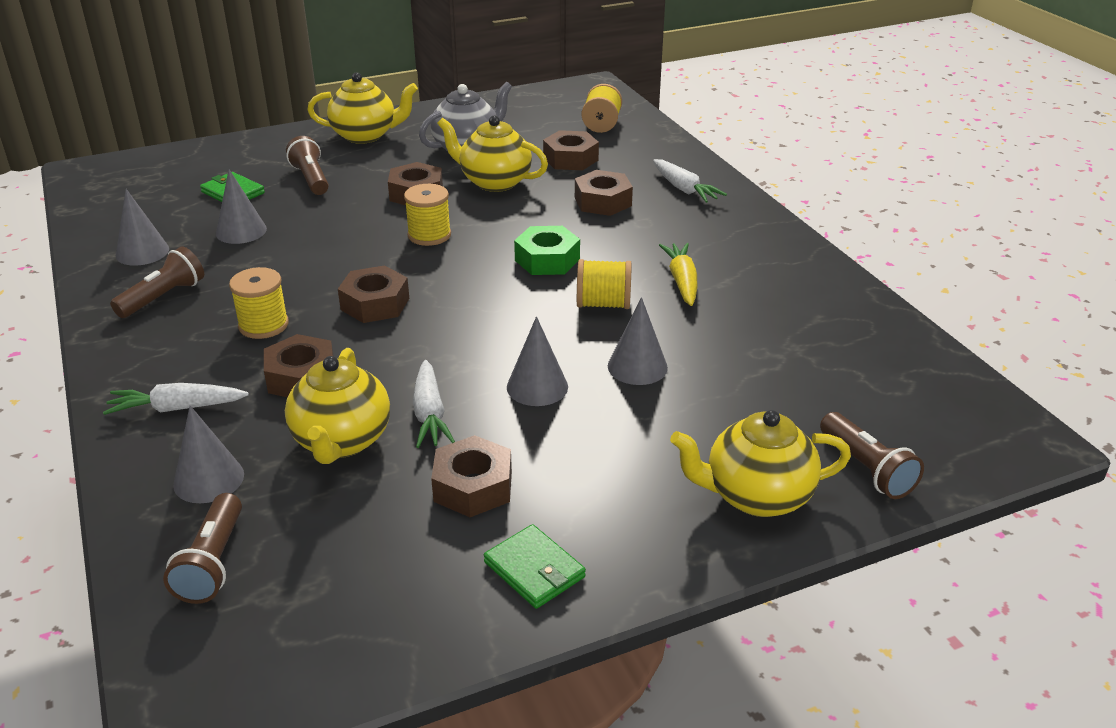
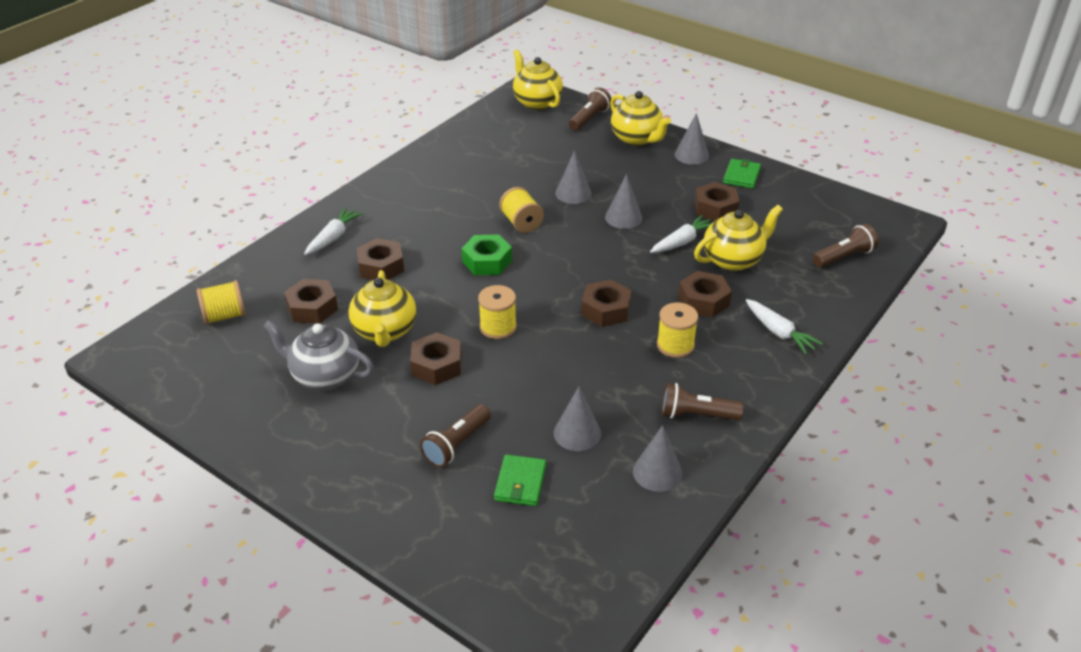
camera: 120 degrees left, 5 degrees up
(208, 479) = (807, 288): grey cone -> grey cone (691, 155)
(365, 135) = (337, 459): yellow teapot -> yellow teapot (536, 102)
(682, 281) = (469, 203): yellow carrot -> none

